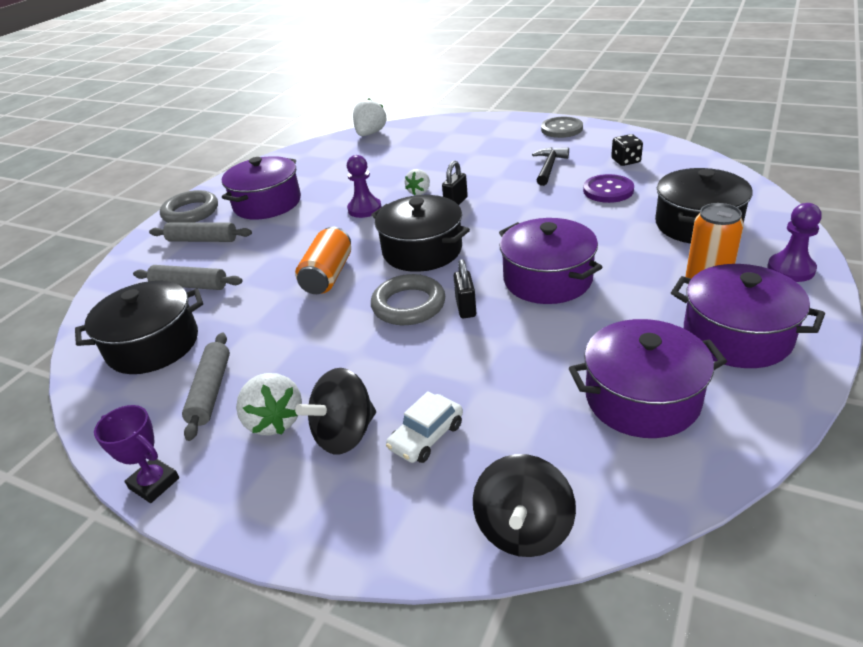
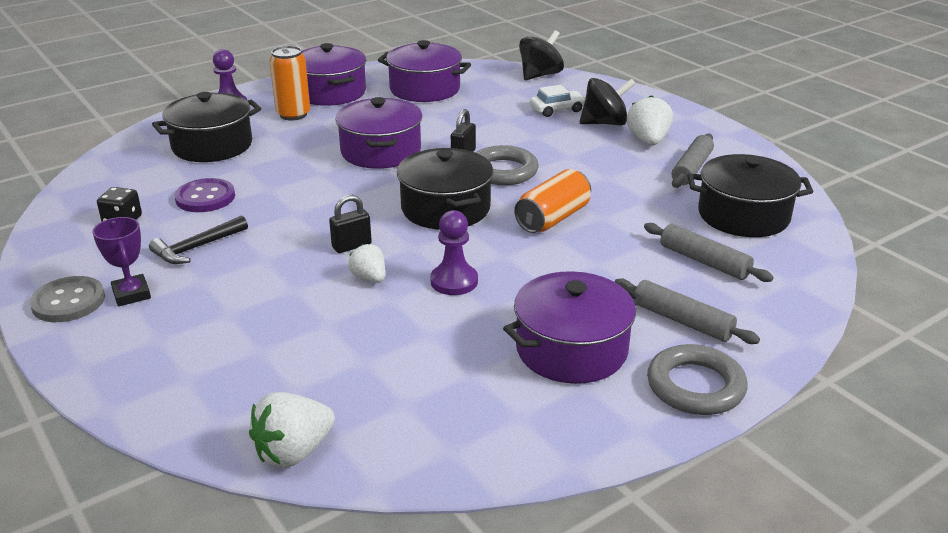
camera: 155 degrees left, 5 degrees down
(154, 483) = (735, 137): purple trophy -> purple trophy (131, 294)
(419, 192) = (369, 278): white strawberry -> white strawberry turned 90 degrees counterclockwise

